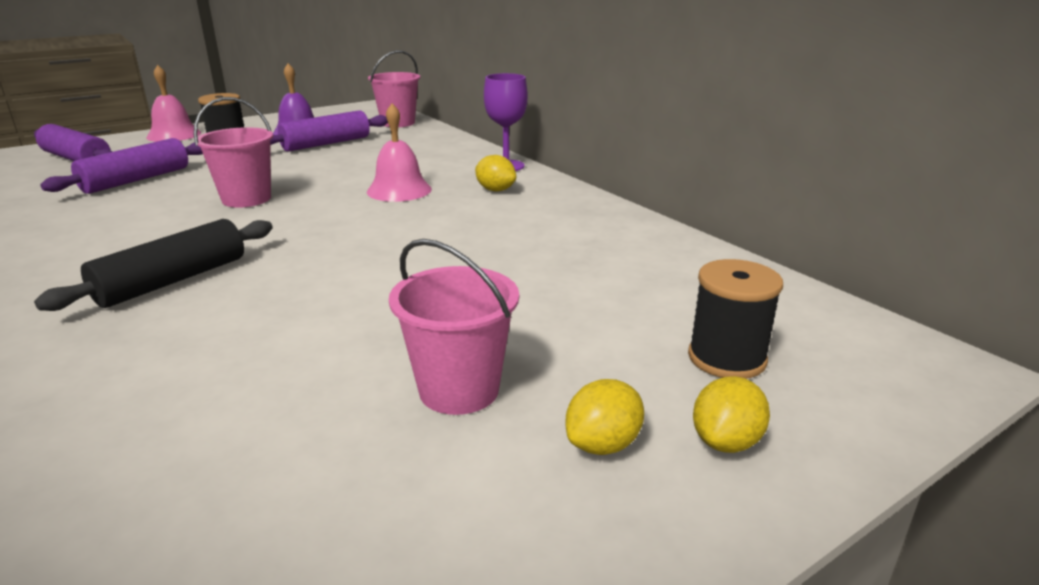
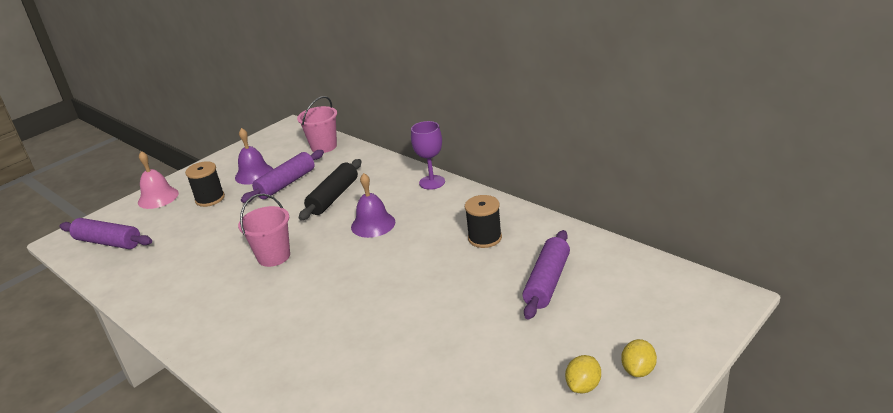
camera: 10 degrees left, 5 degrees up
(136, 180) = (177, 254): purple rolling pin -> purple rolling pin (547, 282)
(172, 281) = (286, 338): black rolling pin -> black rolling pin (333, 197)
(399, 190) = (373, 224): pink bell -> purple bell
(459, 390) = (500, 373): pink bucket -> none
(495, 190) = (438, 210): yellow lemon -> none
(726, 358) = (625, 319): black spool -> black spool (485, 238)

